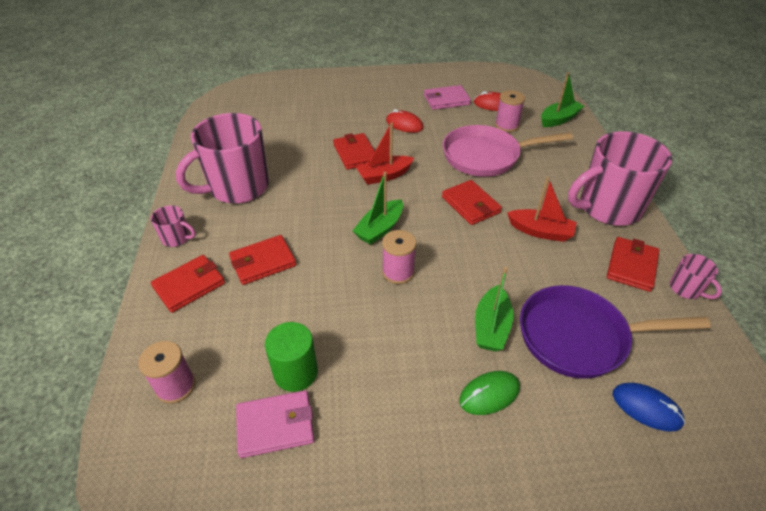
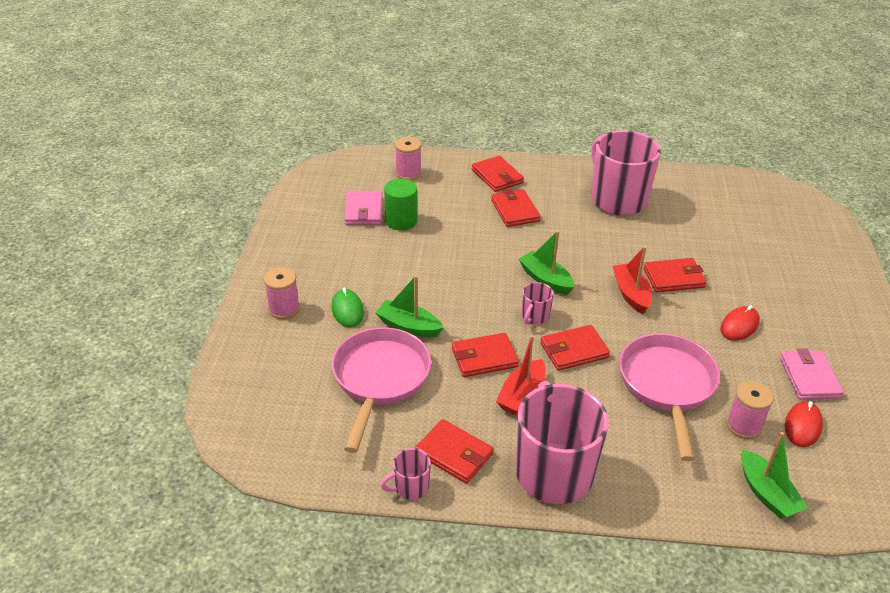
camera: 100 degrees right, 5 degrees down
(177, 238) = (552, 169): pink mug -> pink mug (535, 316)
(398, 272) = (486, 283): pink spool -> pink spool (284, 309)
(508, 260) = (484, 358): none -> red wallet
(580, 337) = (380, 379): purple pan -> pink pan
(646, 408) = (299, 396): blue mouse -> none

